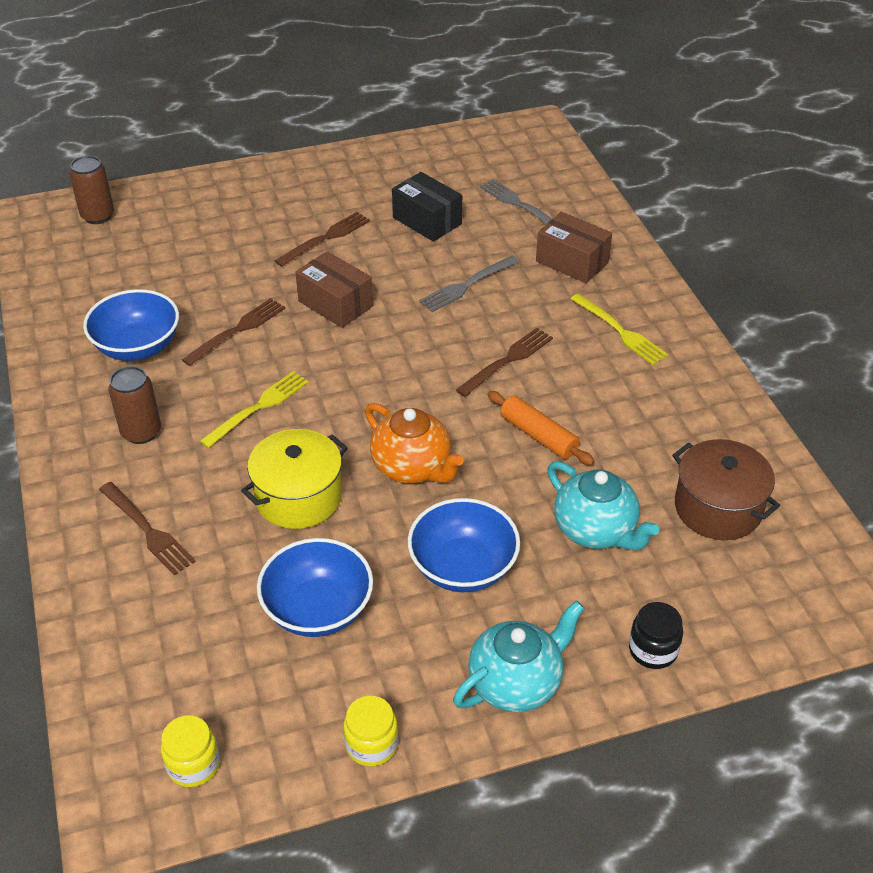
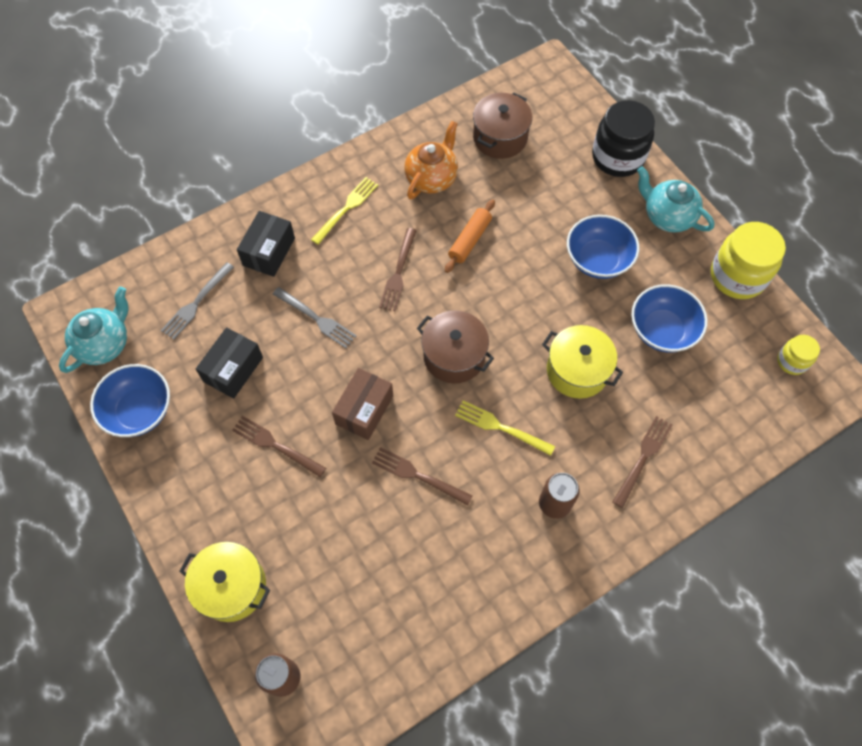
camera: 105 degrees left, 20 degrees up
(137, 346) = (461, 550): blue bowl -> blue bowl (139, 411)
(199, 197) = (232, 586): none -> yellow pot
(370, 387) = (454, 356): none -> brown pot
(371, 745) = (737, 276): yellow jar -> yellow jar, size x1.89
(412, 467) = (525, 308): orange teapot -> orange teapot (432, 178)
(507, 360) = (398, 273): brown fork -> brown fork turned 105 degrees counterclockwise
(572, 261) = (269, 252): brown box -> black box
(595, 530) = (541, 196): turquoise teapot -> turquoise teapot (105, 344)
(653, 650) = (618, 157): black jar -> black jar, size x1.89

